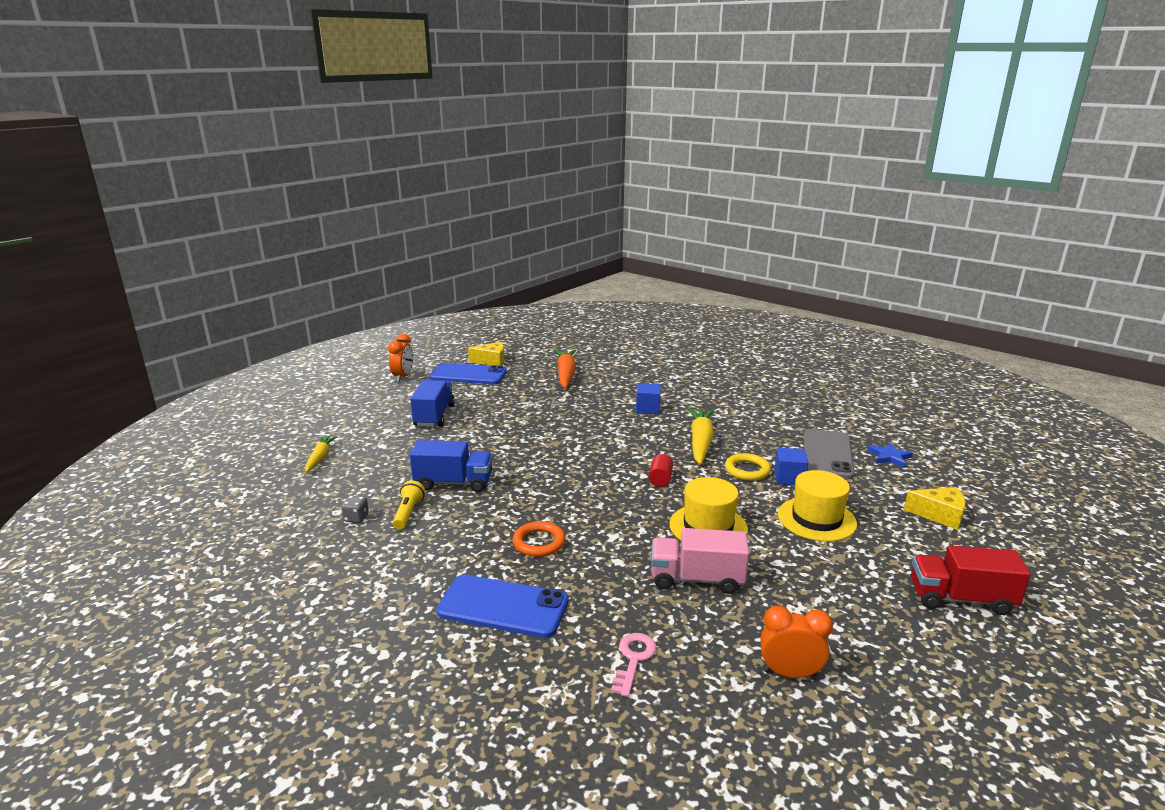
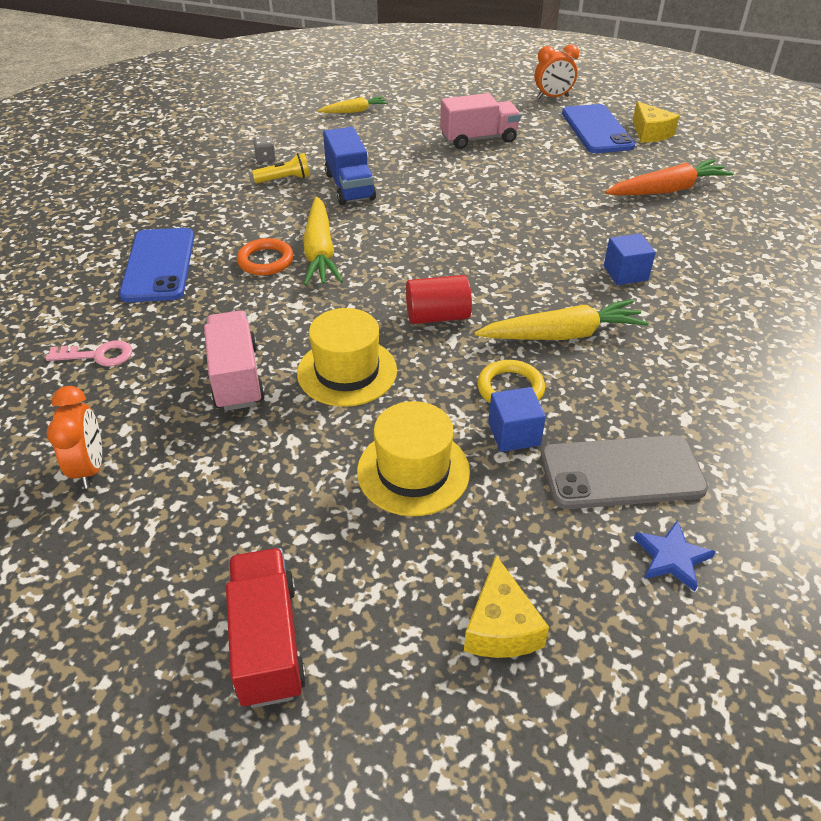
camera: 70 degrees right, 20 degrees up
(434, 416) = (478, 139): blue truck -> pink truck
(544, 513) = (320, 252): none -> yellow carrot
(660, 479) = (437, 316): red cylinder -> red cylinder, size x1.51

